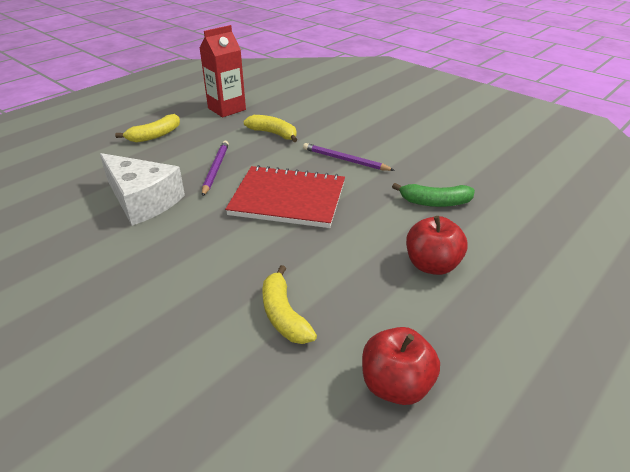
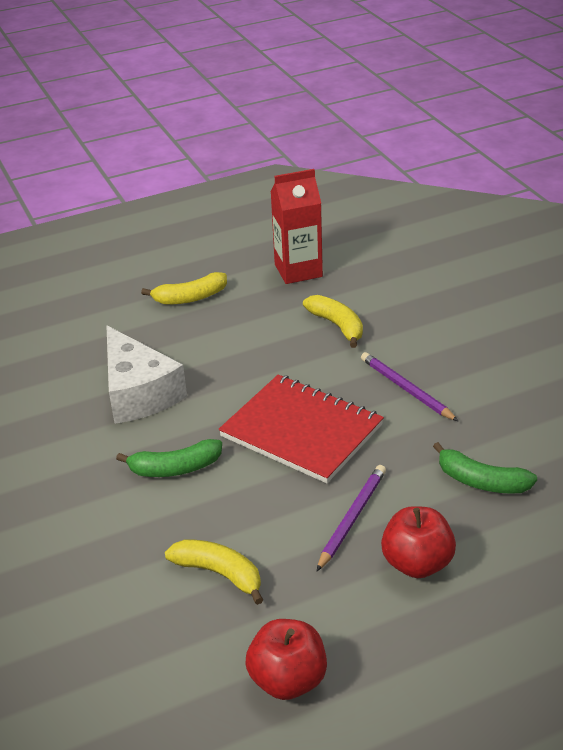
camera: 25 degrees right, 0 degrees up
(201, 245) = (175, 468): none -> green banana
(215, 169) = (238, 367): purple pencil -> purple pencil (351, 518)
(283, 315) = (219, 573): yellow banana -> yellow banana turned 120 degrees clockwise

